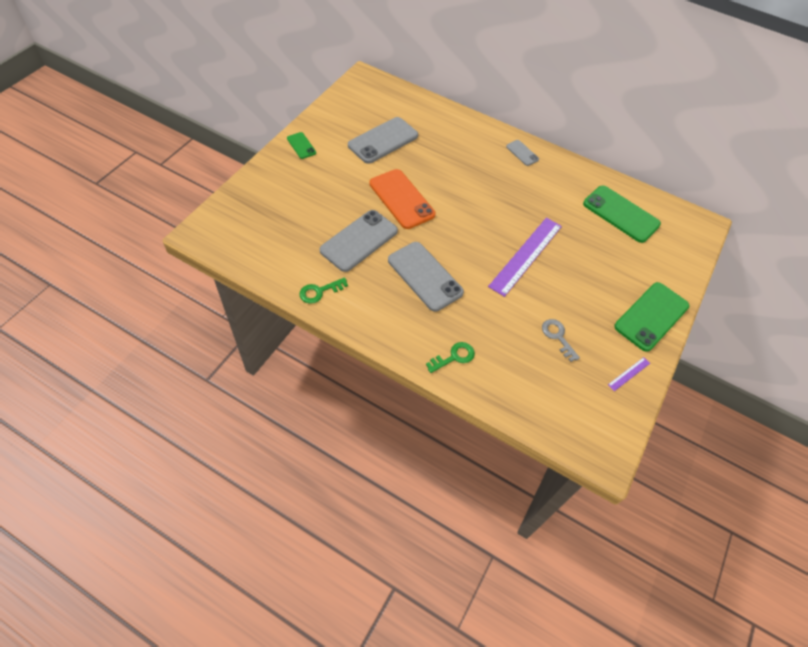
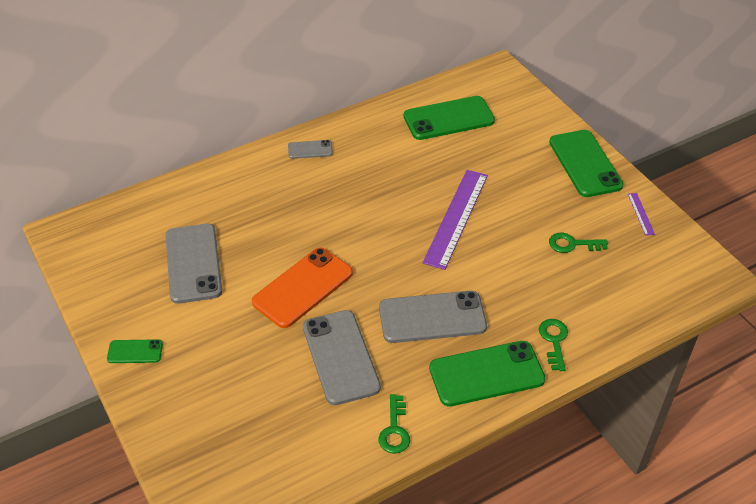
camera: 55 degrees left, 10 degrees down
(397, 326) = (486, 374): none -> green phone
(401, 199) = (303, 288): orange phone -> orange phone turned 45 degrees counterclockwise
(526, 255) = (456, 218): purple ruler -> purple ruler turned 45 degrees clockwise
(557, 337) = (572, 244): grey key -> green key

